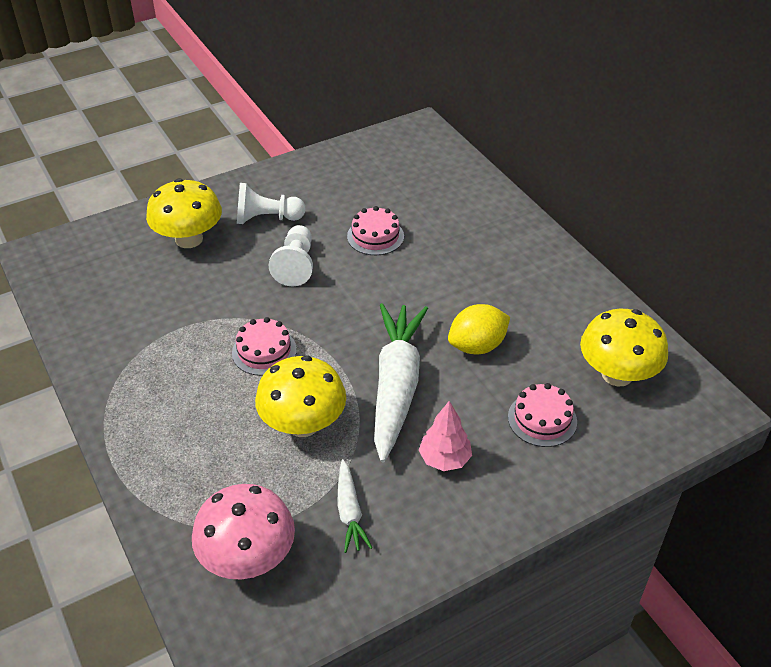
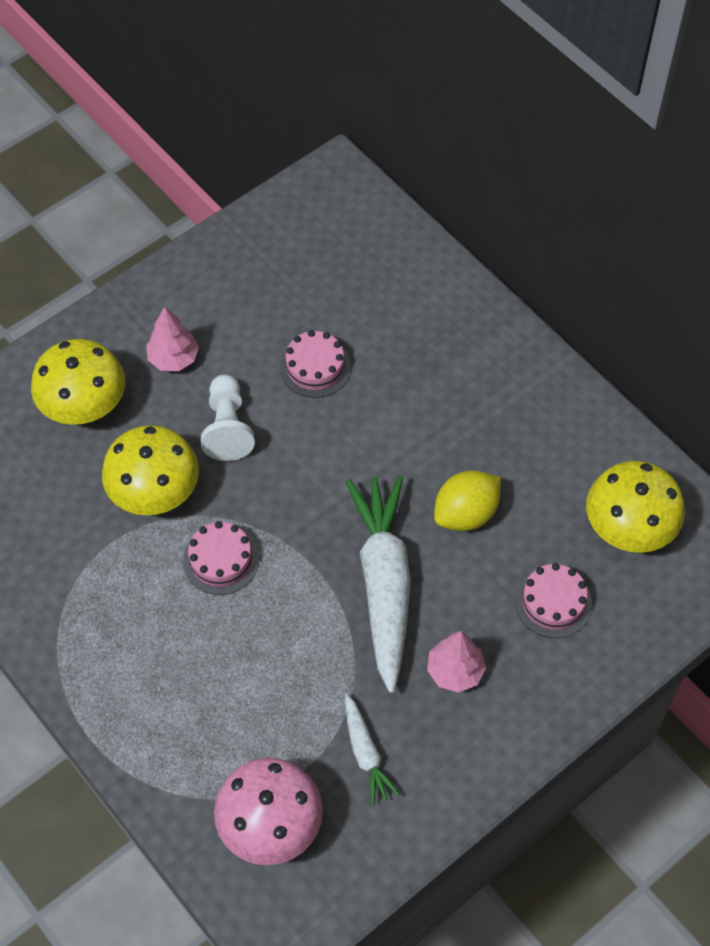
camera: 10 degrees left, 15 degrees up
(267, 218) = (173, 358): white pawn -> pink tree
(303, 424) = (290, 651): yellow mushroom -> yellow mushroom (155, 493)

